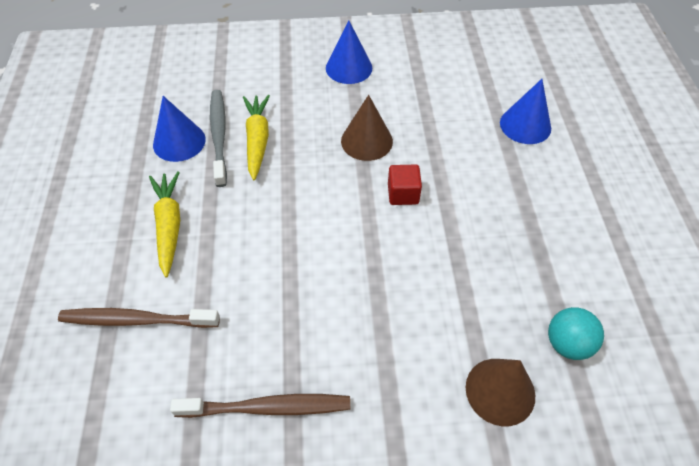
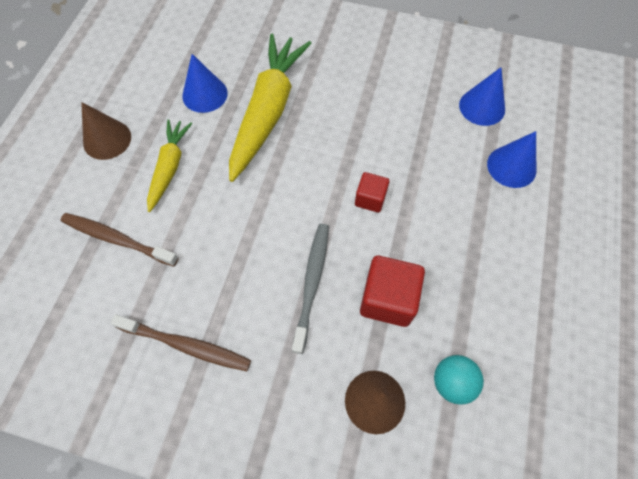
camera: 20 degrees right, 10 degrees up
(219, 136) = (238, 98): grey toothbrush -> grey toothbrush (312, 283)
(257, 140) = (268, 111): yellow carrot -> yellow carrot, size x1.79
(349, 68) = (374, 64): blue cone -> blue cone (482, 107)
(366, 141) = (360, 139): brown cone -> brown cone (107, 139)
(465, 285) = (387, 299): none -> red cube

